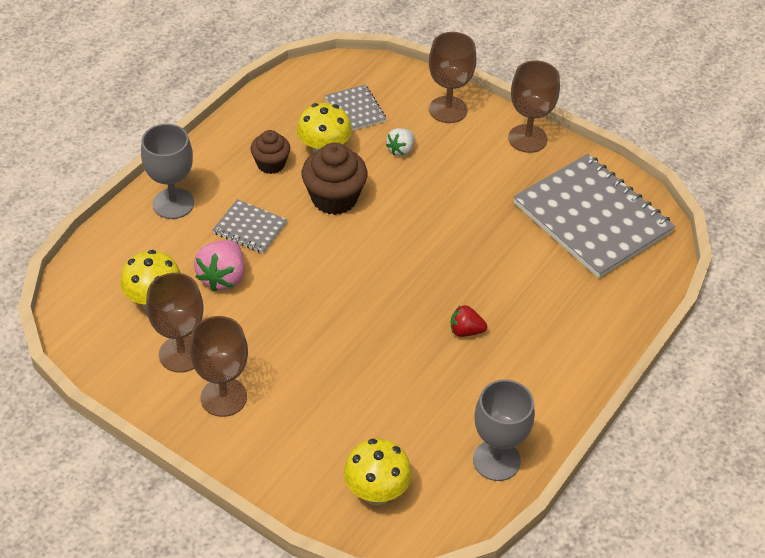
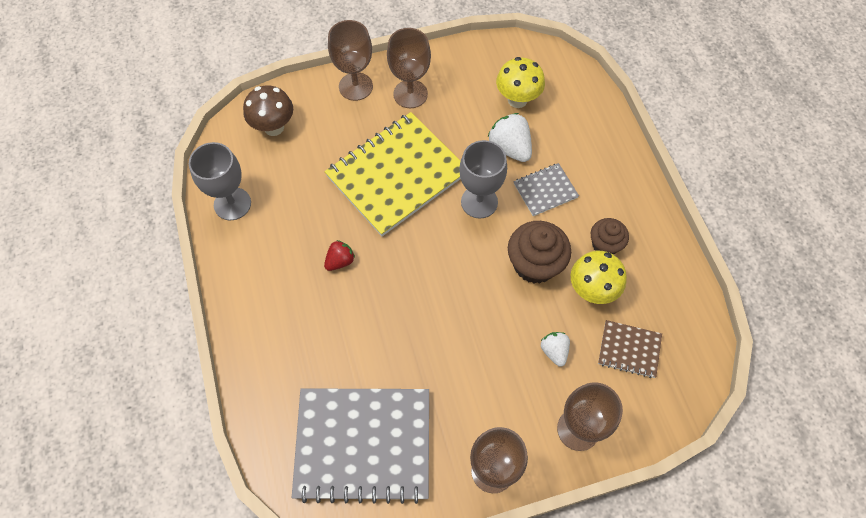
camera: 130 degrees right, 15 degrees up
(173, 203) = (606, 158): grey goblet -> grey goblet (479, 202)
(181, 354) = (463, 91): brown goblet -> brown goblet (355, 86)
(223, 277) = (510, 148): pink strawberry -> white strawberry
(335, 346) = (397, 175): none -> yellow notebook
(355, 110) = (629, 349): grey notebook -> brown notebook
(376, 493) = (274, 127): yellow mushroom -> brown mushroom

